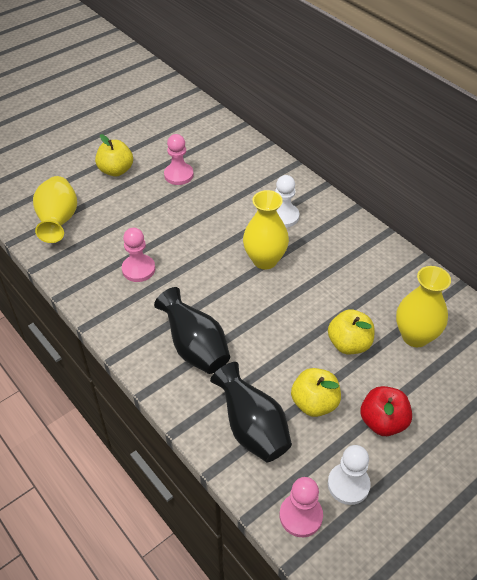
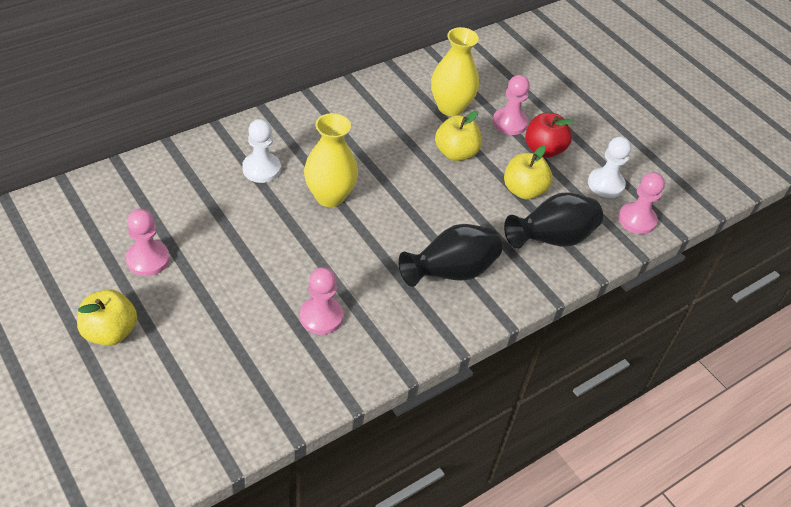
camera: 90 degrees left, 0 degrees up
(58, 222) = (205, 408): yellow vase -> none
(413, 389) = (509, 123): none -> pink pawn

